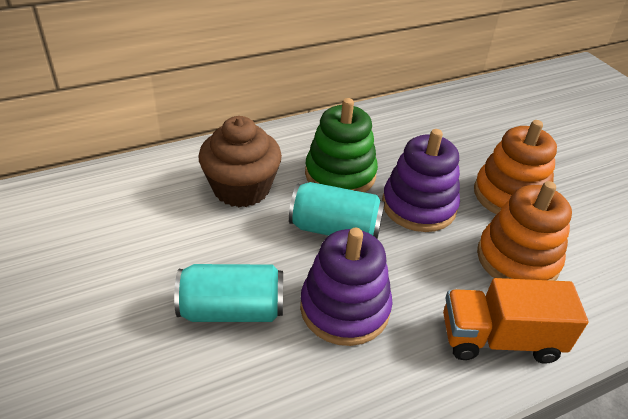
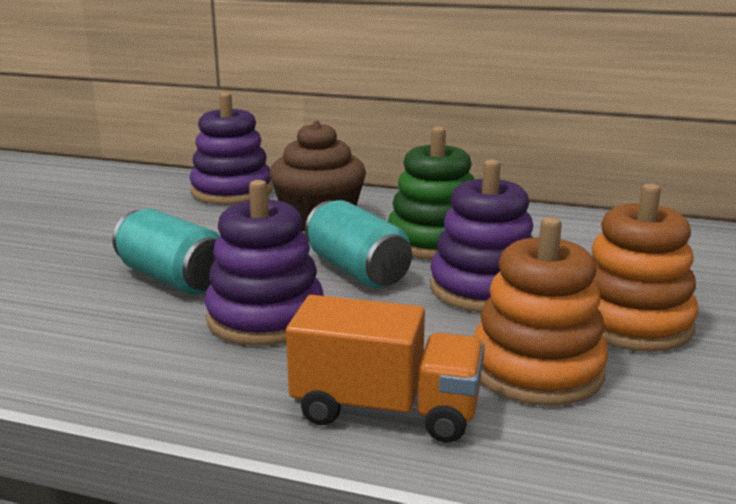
camera: 45 degrees right, 20 degrees down
(128, 185) = (232, 191): none -> purple stacking toy
(499, 339) = (386, 410): orange truck -> orange truck turned 150 degrees clockwise

